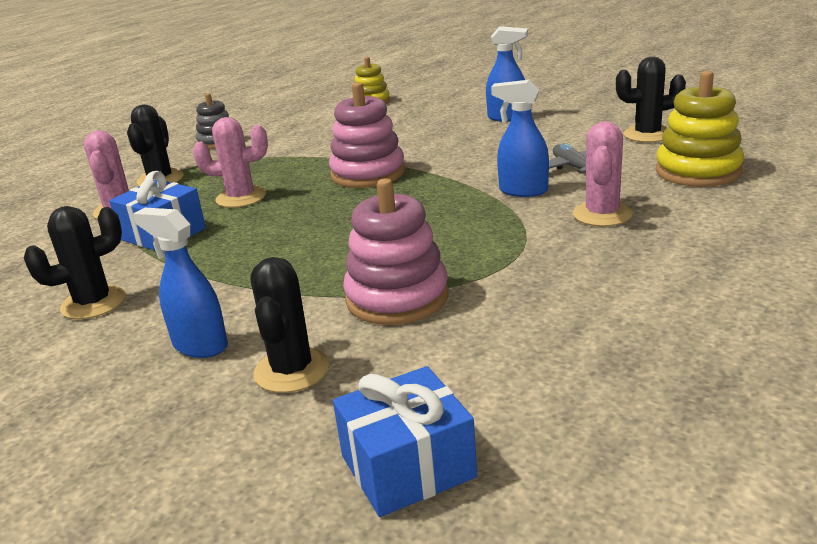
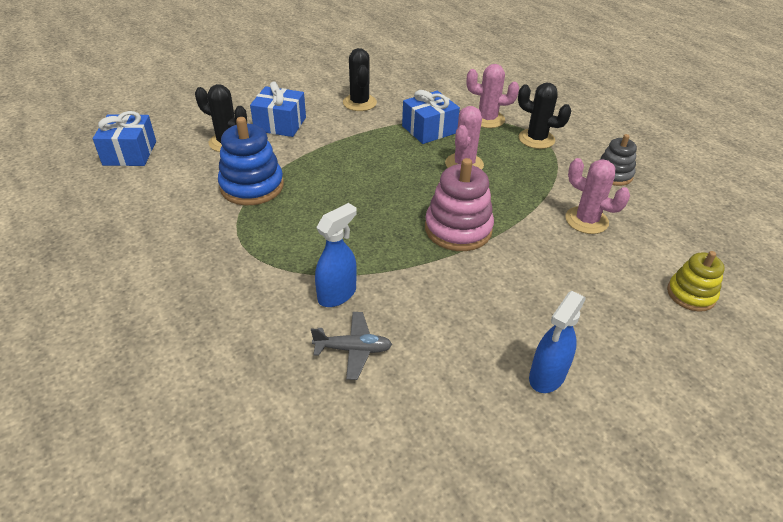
camera: 110 degrees right, 15 degrees up
(199, 345) = (280, 124): blue spray bottle -> blue gift
(397, 298) = (252, 186): pink stacking toy -> blue stacking toy
(602, 214) = (250, 314): pink cactus -> pink cactus (586, 220)
(647, 135) = (386, 463): black cactus -> none
(698, 171) = (257, 431): yellow stacking toy -> none

